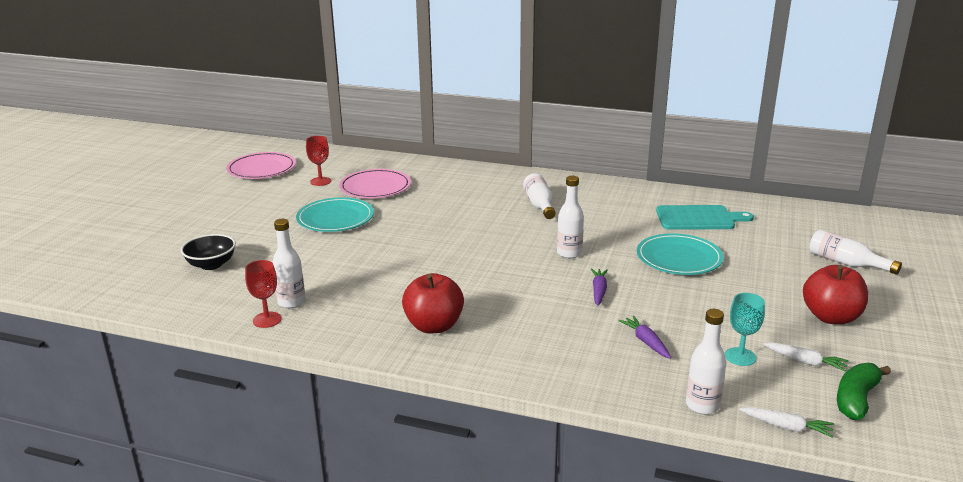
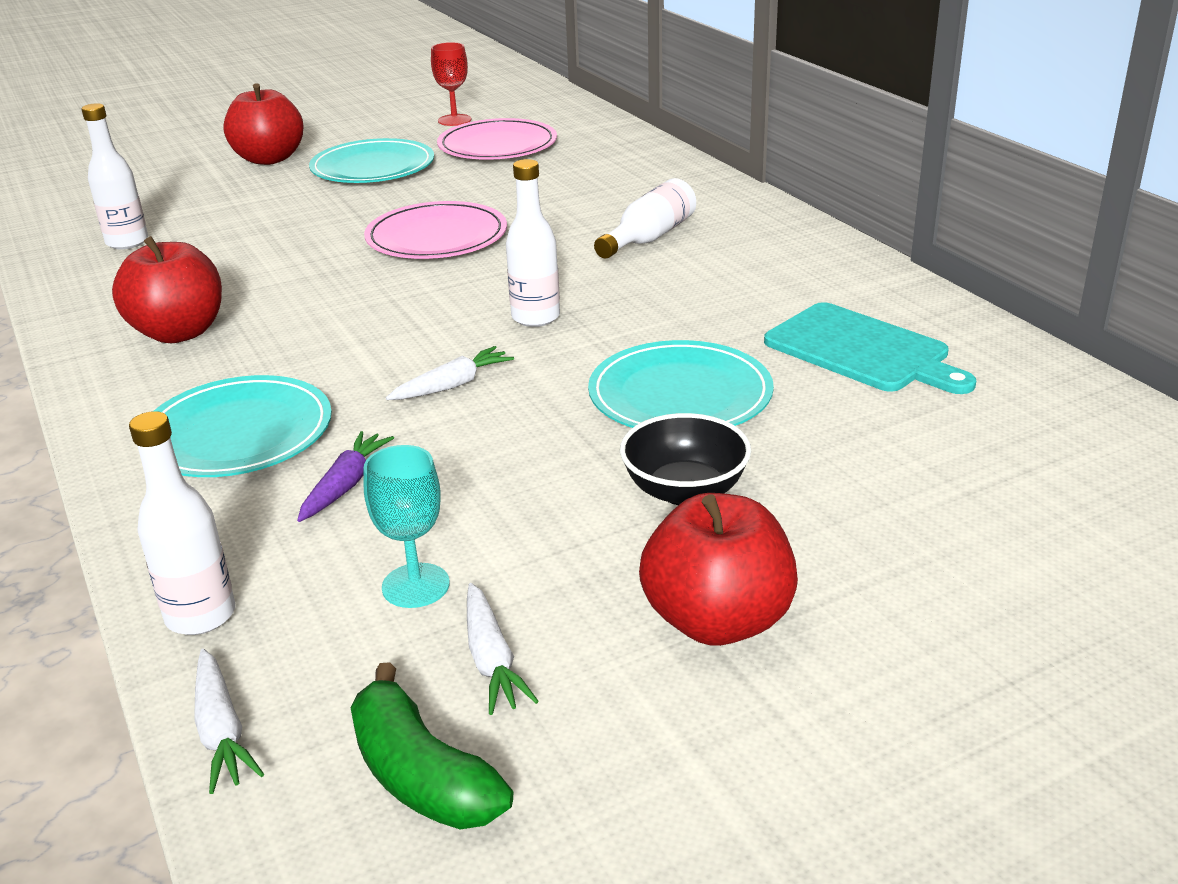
camera: 45 degrees right, 5 degrees up
(211, 265) = (156, 174): black bowl -> black bowl (684, 491)
(261, 169) = (428, 88): pink plate -> pink plate (436, 237)
(262, 233) = (269, 159): none -> red apple
(267, 320) = (68, 251): red goblet -> none
(563, 347) = (238, 433): none -> turquoise plate
(599, 291) = (452, 385): purple carrot -> white carrot
(846, 263) = (985, 551): white bottle -> none
(856, 399) = (422, 775): green banana -> green banana turned 120 degrees counterclockwise

